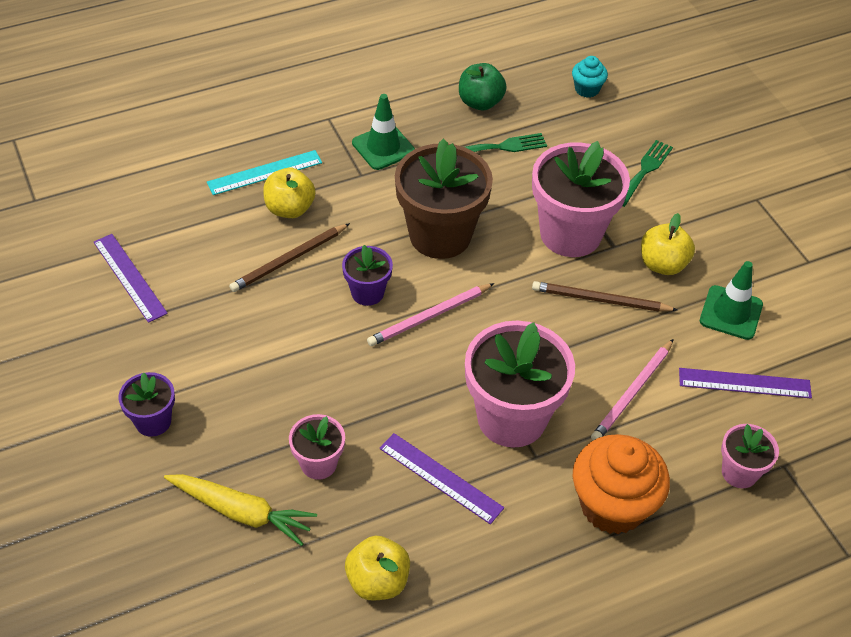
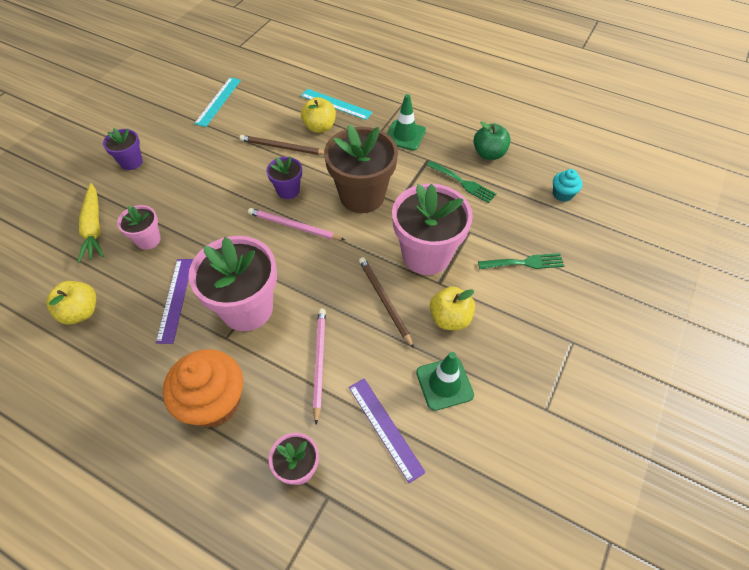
camera: 55 degrees right, 5 degrees up
(129, 277) = (218, 101): purple ruler -> turquoise ruler
(632, 393) = (319, 362): pink pencil -> pink pencil turned 90 degrees clockwise

